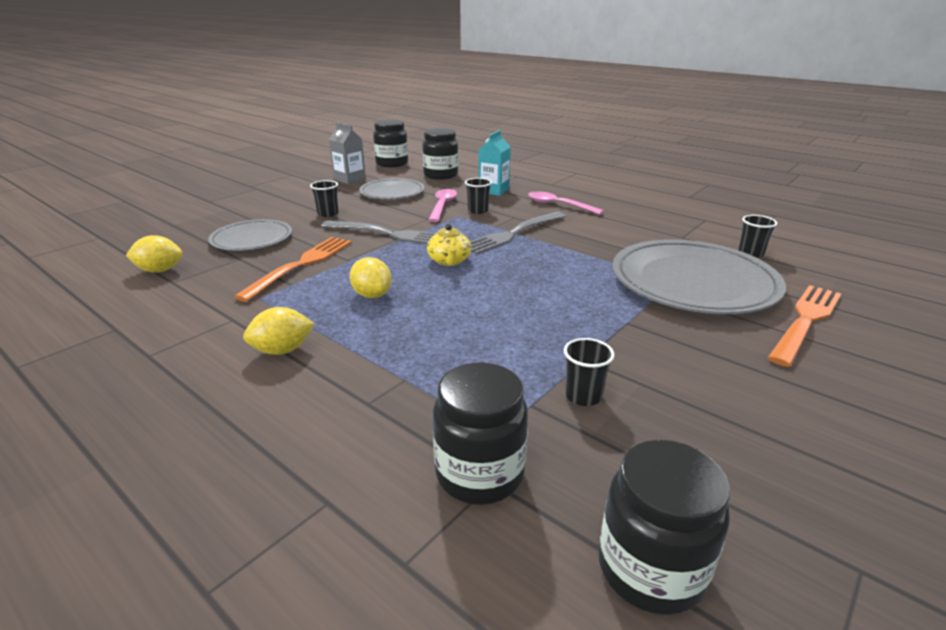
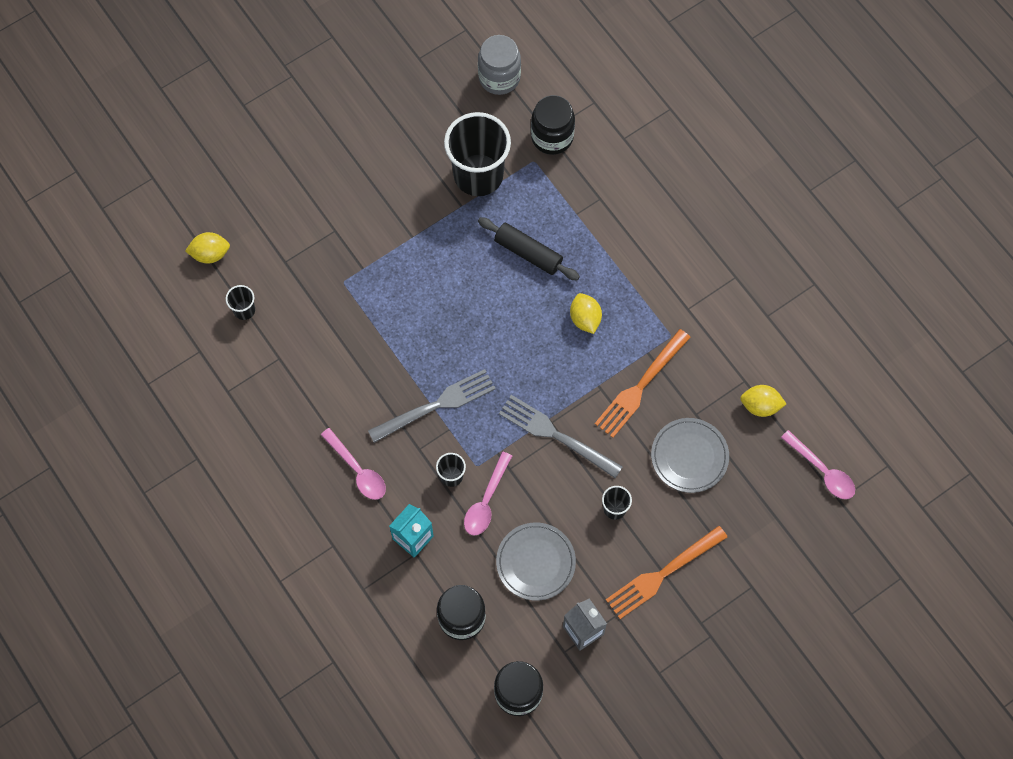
camera: 165 degrees left, 40 degrees up
(108, 247) = (822, 471): none -> pink spoon
(282, 350) = (650, 261): yellow lemon -> yellow lemon (210, 254)
(449, 261) = (512, 362): yellow teapot -> none
(464, 332) = (528, 253): none -> black rolling pin
(583, 396) = (478, 175): black cup -> black cup, size x2.33
(650, 569) = (499, 77): black jar -> grey jar
(693, 282) = (329, 276): grey plate -> none
(805, 320) = (289, 209): orange fork -> orange fork (662, 574)

